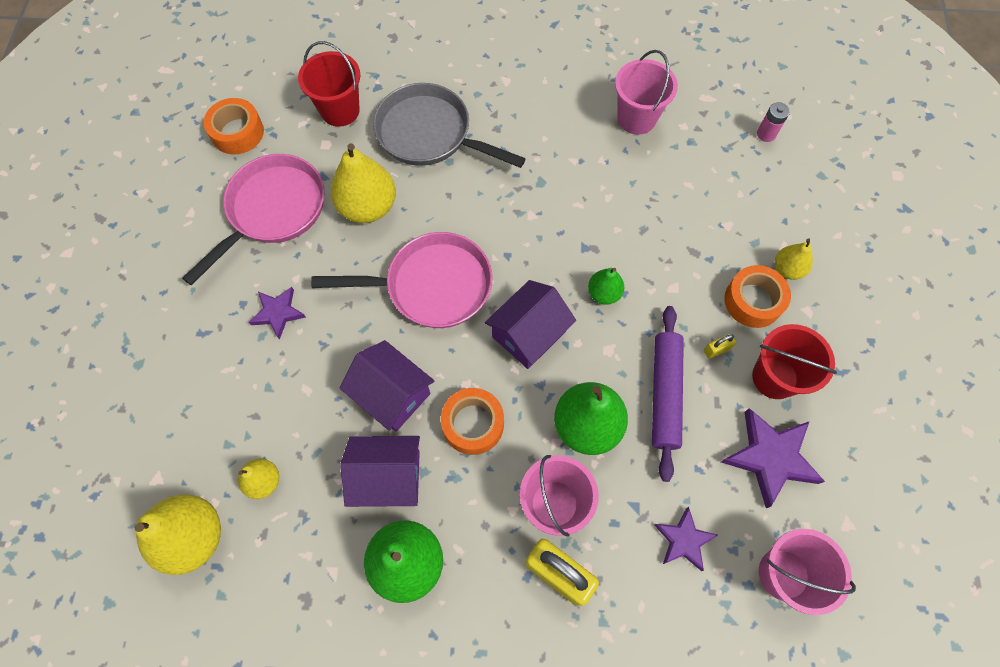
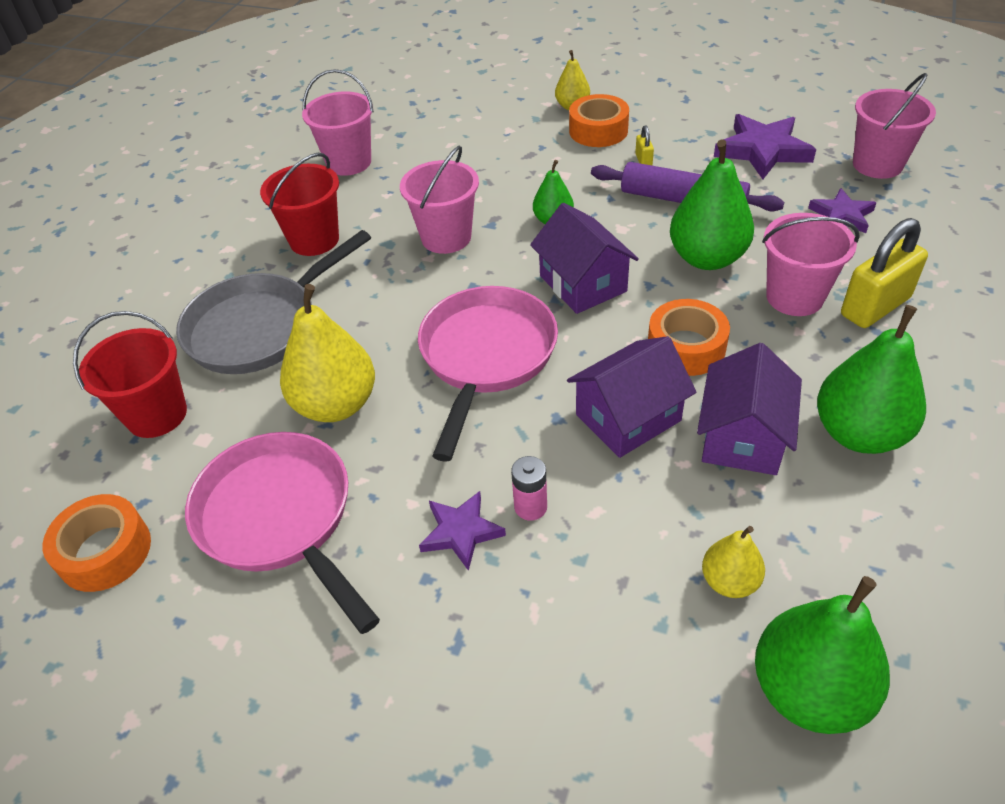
camera: 70 degrees left, 20 degrees down
(194, 537) = (809, 690): yellow pear -> green pear
(559, 220) = (446, 237): none -> pink bucket
(766, 134) = (419, 90): pink battery -> pink battery (530, 507)
(774, 377) = (682, 133): red bucket -> red bucket (314, 240)

